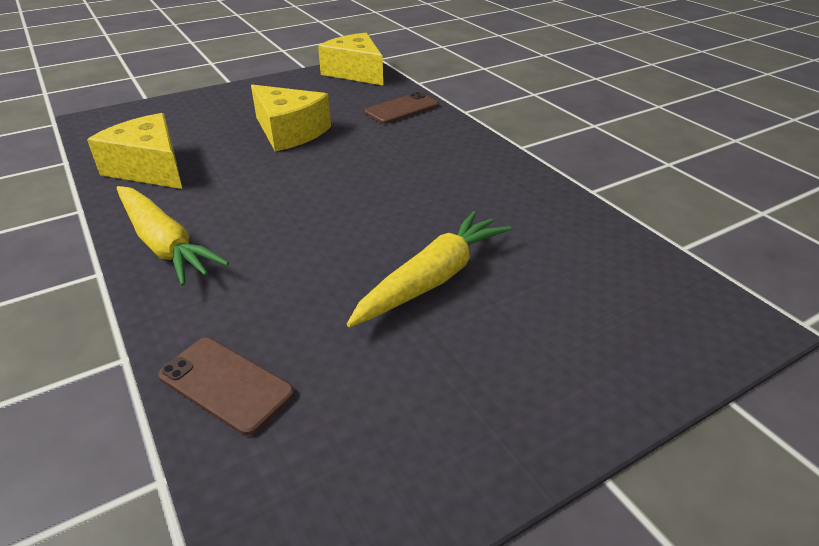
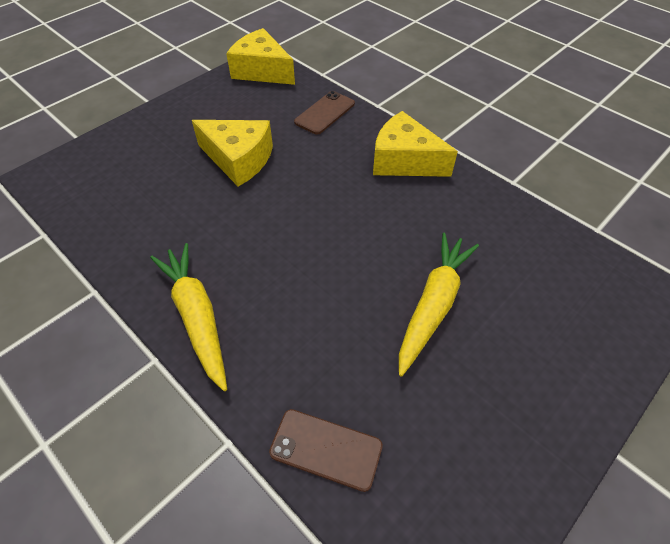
camera: 15 degrees left, 15 degrees up
(150, 168) = (133, 229): yellow cheese -> yellow cheese (404, 161)
(164, 244) = (197, 317): yellow carrot -> yellow carrot turned 150 degrees counterclockwise

